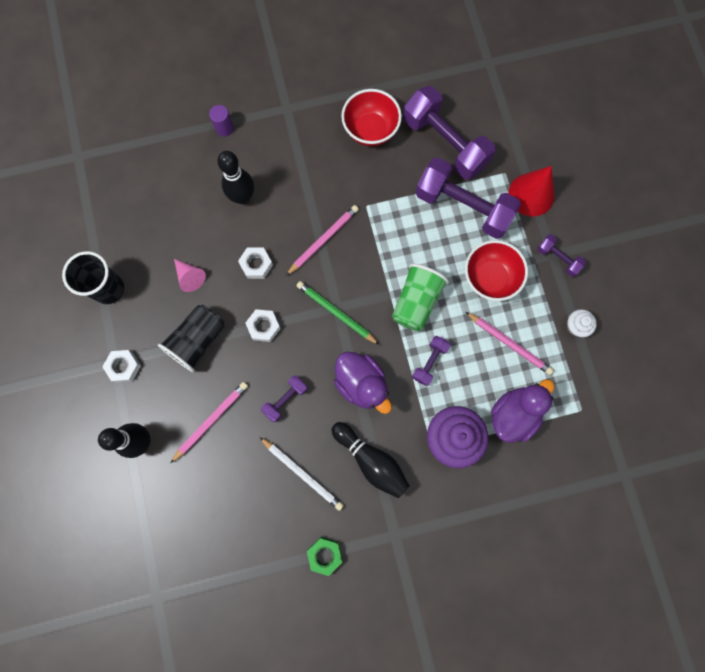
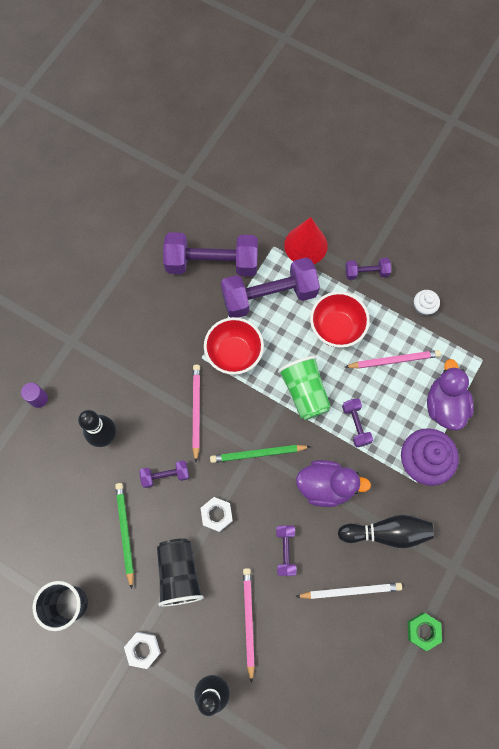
camera: 45 degrees left, 5 degrees down
(190, 277) = (125, 532): pink cone -> green pencil
(256, 264) = (165, 475): white nut -> purple dumbbell
(370, 130) = (150, 301): red bowl -> red bowl (234, 354)

